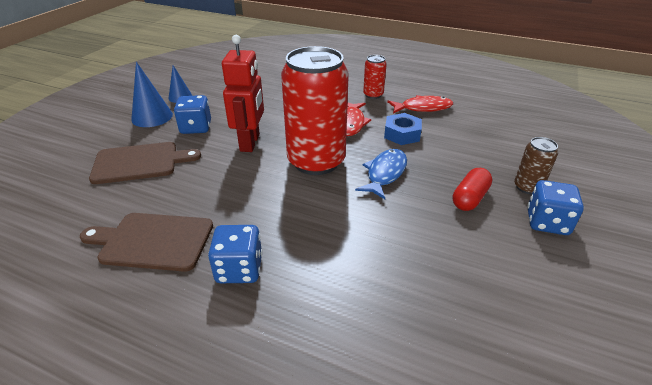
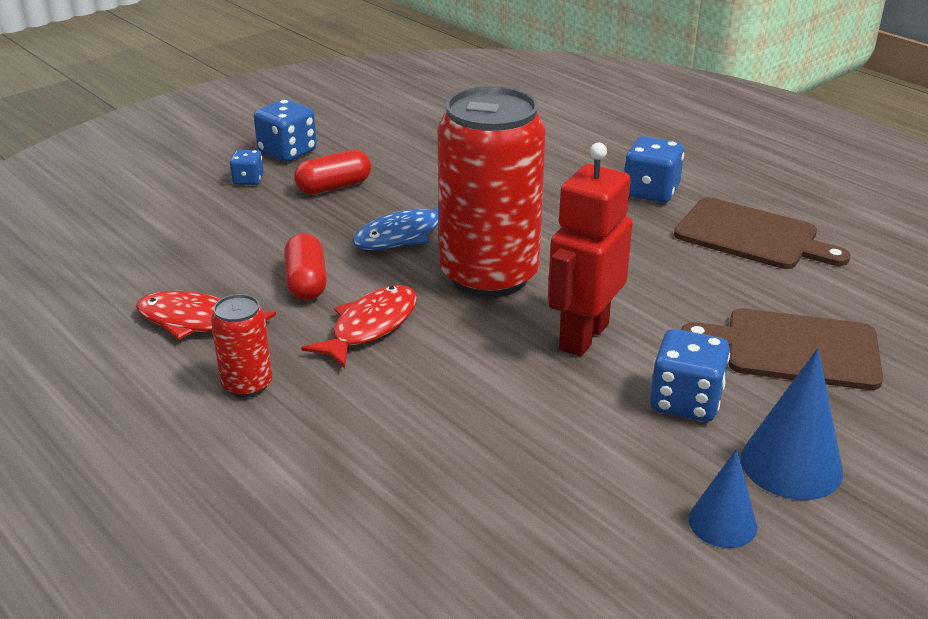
camera: 155 degrees left, 5 degrees down
(402, 134) = (306, 282): blue nut -> red capsule
(527, 187) = (248, 180): brown can -> blue dice

